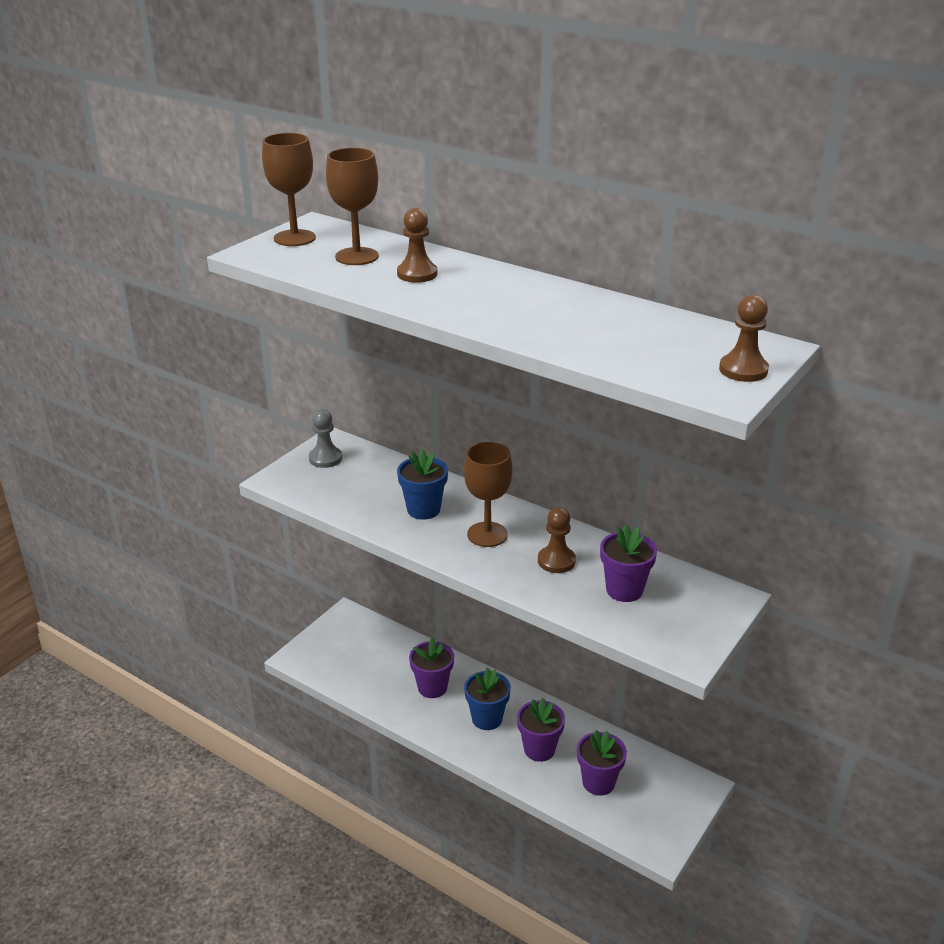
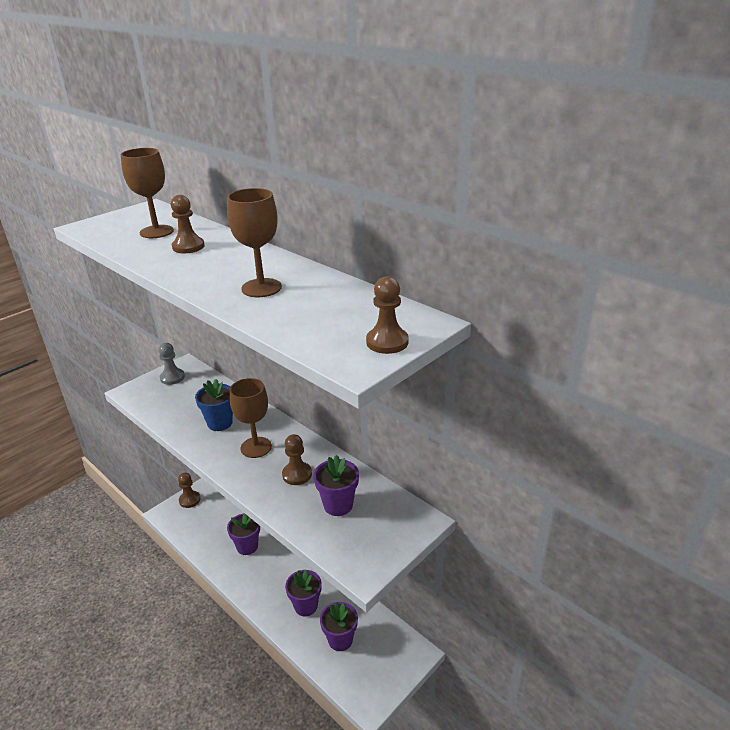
camera: 10 degrees right, 0 degrees up
(294, 238) = (125, 217): brown goblet -> brown goblet (261, 288)
(326, 638) = (189, 500): none -> brown pawn
(487, 719) = (276, 576): blue flower pot -> none

